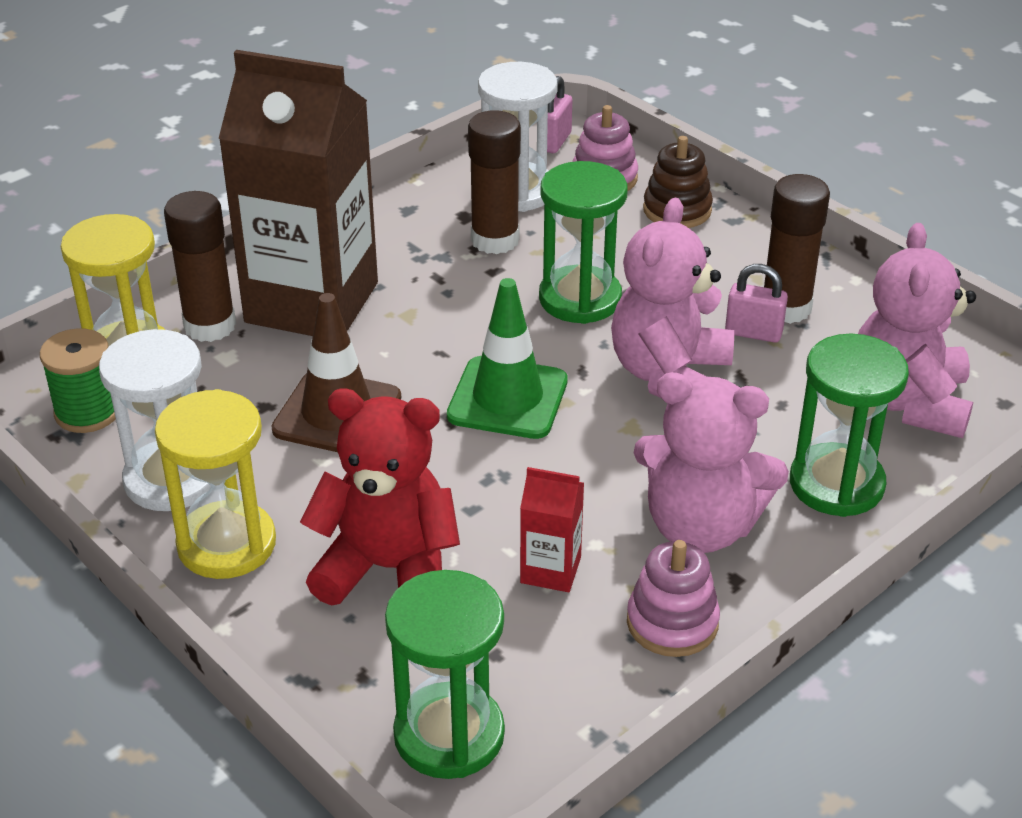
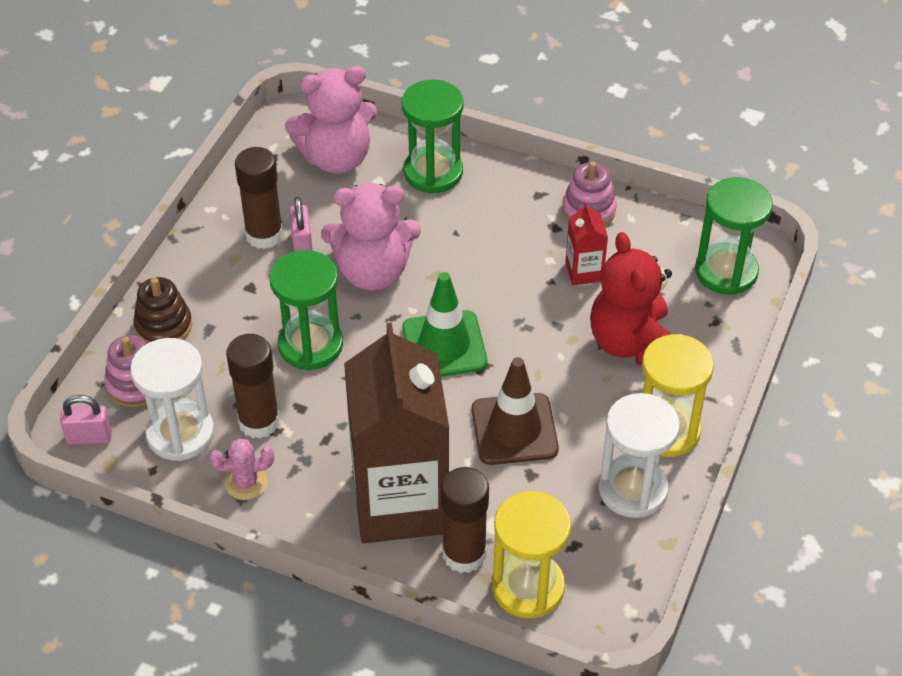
camera: 115 degrees left, 10 degrees up
(87, 412) = (602, 577): green spool -> none
(422, 215) = (246, 482): none -> pink cactus
(701, 527) = (506, 219): pink teddy bear -> none

